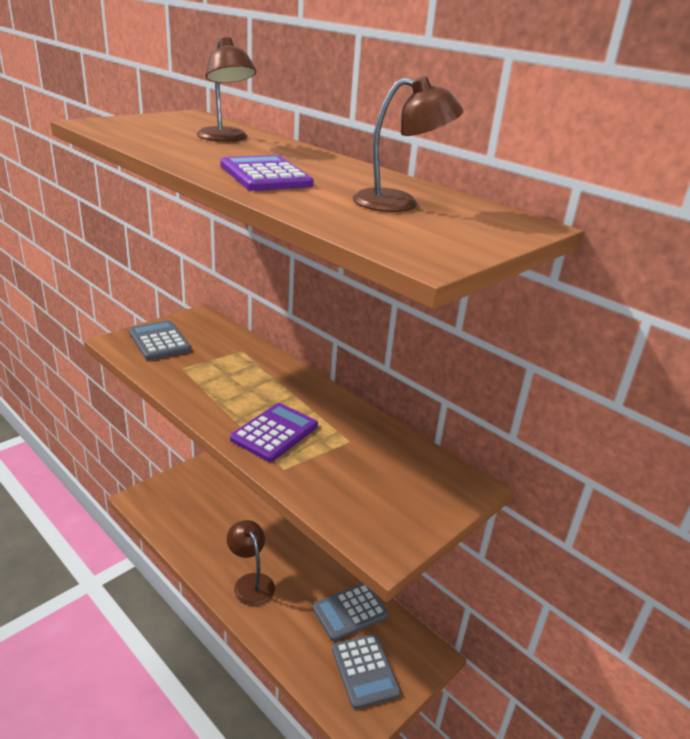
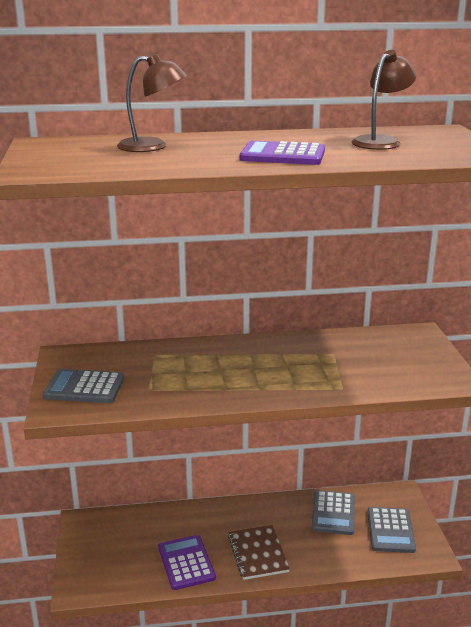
camera: 50 degrees left, 5 degrees down
(251, 582) = (258, 553): brown lamp -> brown notebook
(274, 433) = (294, 378): purple calculator -> purple calculator (186, 563)
(364, 671) = (390, 530): grey calculator -> grey calculator turned 75 degrees clockwise

